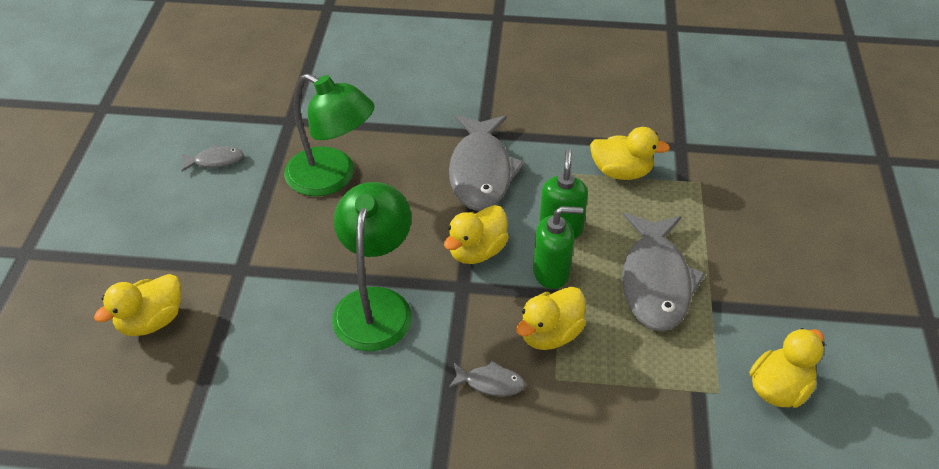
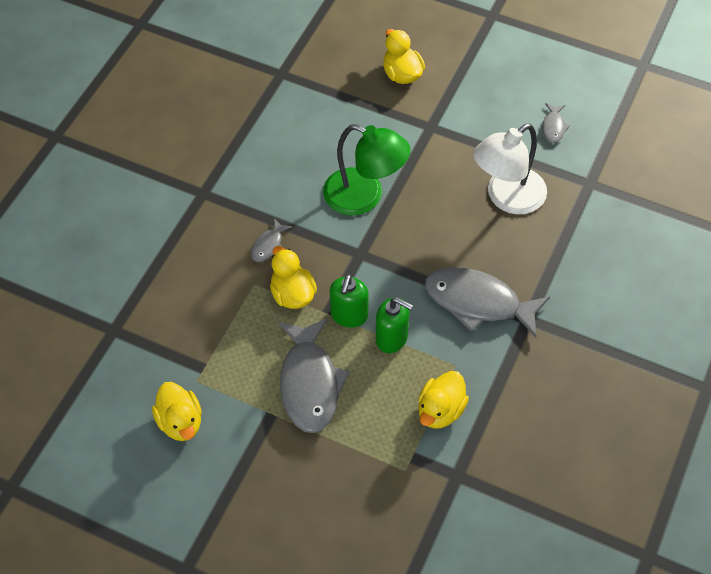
camera: 110 degrees right, 10 degrees up
(332, 178) = (507, 198): green lamp -> white lamp
(476, 251) = (390, 273): yellow duck -> none
(655, 282) = (310, 384): grey fish -> grey fish turned 120 degrees counterclockwise

